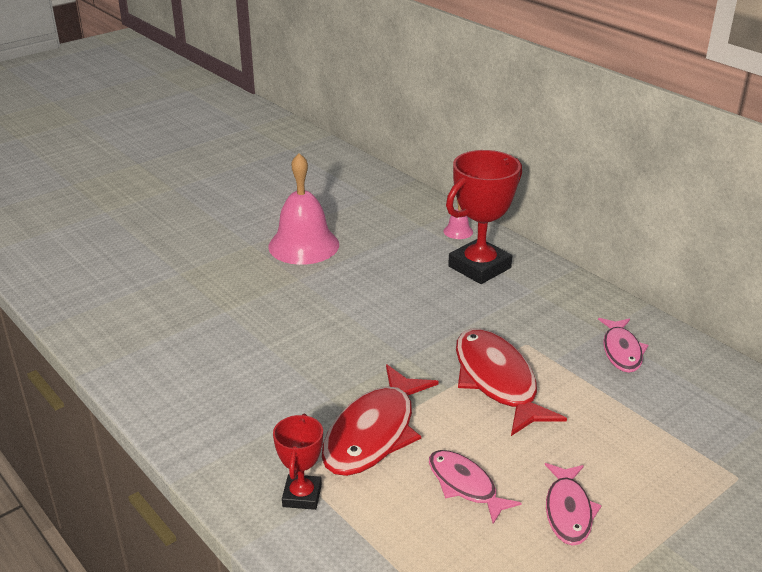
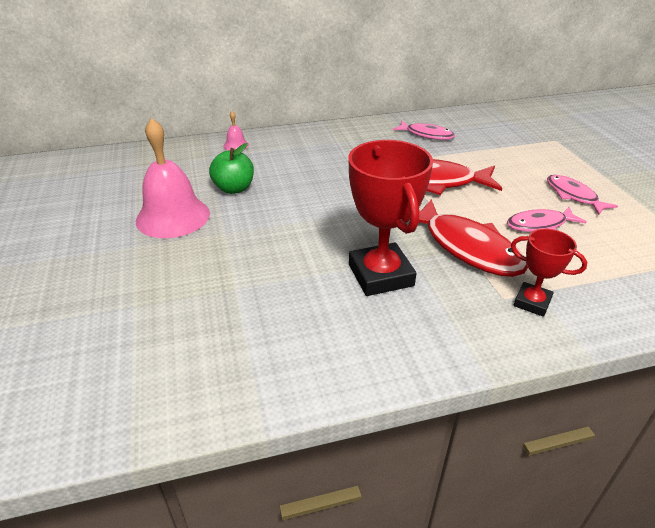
camera: 65 degrees left, 5 degrees up
(373, 259) = (234, 189): none -> green apple
(479, 267) = (292, 151): red trophy -> red trophy (380, 275)
(568, 511) = (573, 196): pink fish -> pink fish turned 150 degrees counterclockwise

